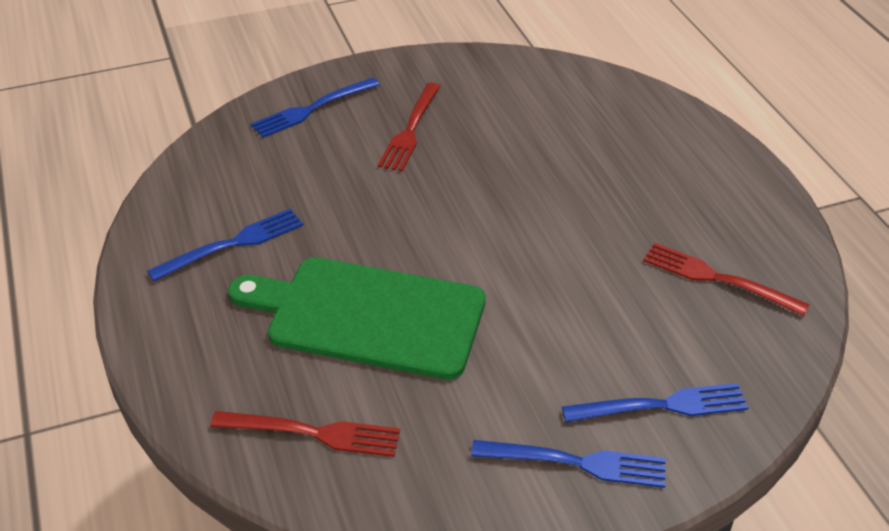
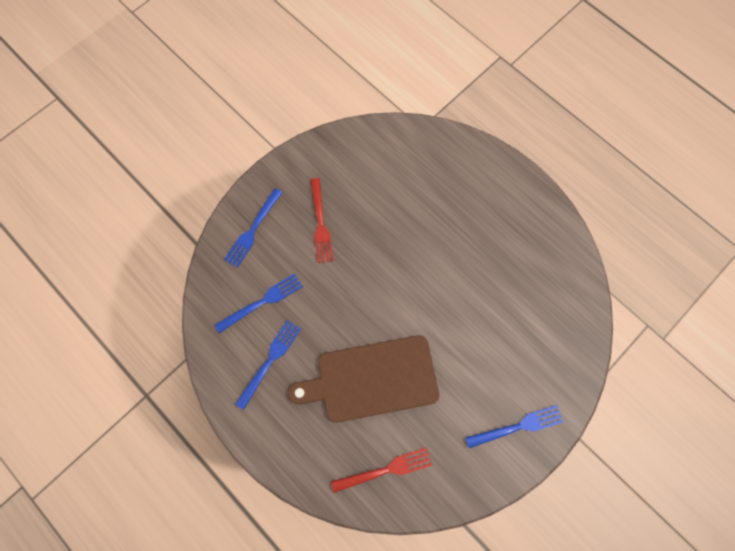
camera: 25 degrees left, 30 degrees up
(368, 316) = (372, 379): green cutting board -> brown cutting board
(662, 405) = (542, 371): blue fork -> blue fork (262, 301)
(717, 278) = (534, 270): red fork -> none

